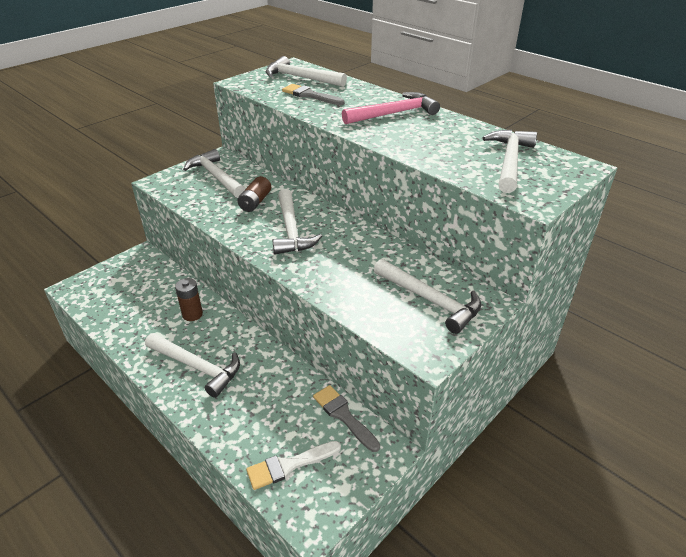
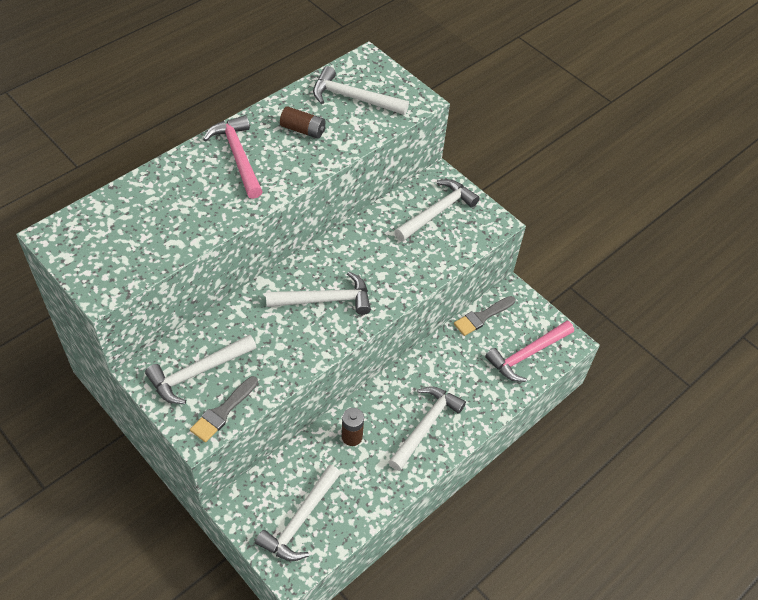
camera: 90 degrees left, 15 degrees up
(255, 202) = (265, 331): brown battery -> brown battery (303, 130)
(289, 465) = (527, 355): white brush -> pink hammer
(301, 78) = (107, 228): white hammer -> white hammer (300, 520)
(310, 95) = (169, 222): grey brush -> grey brush (223, 412)

